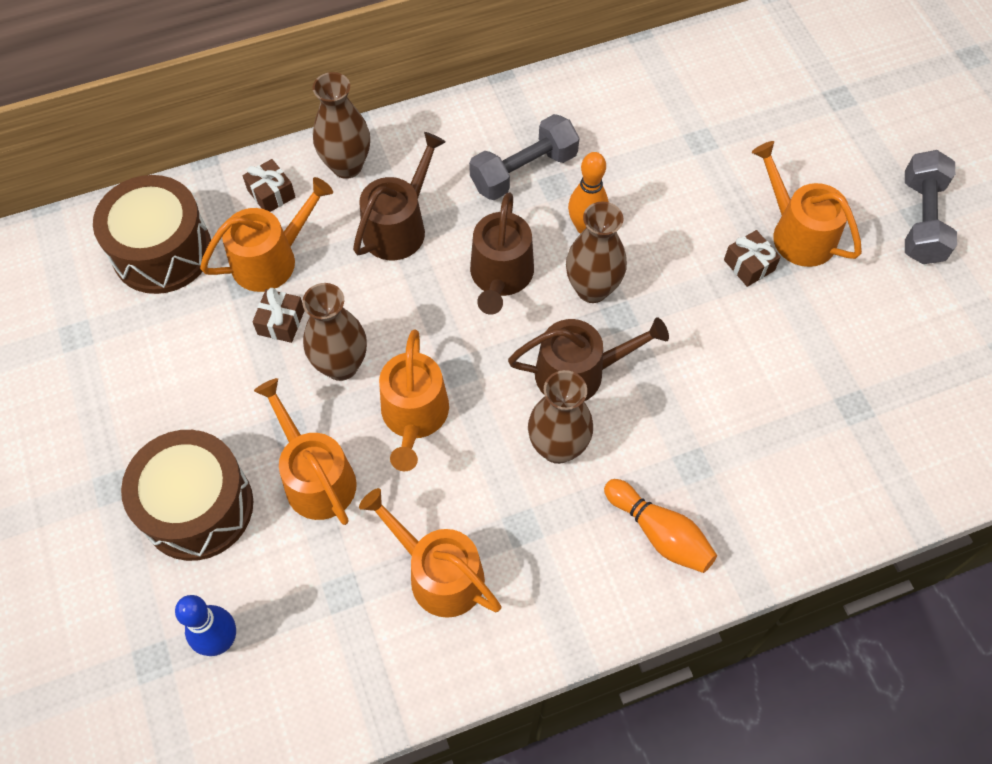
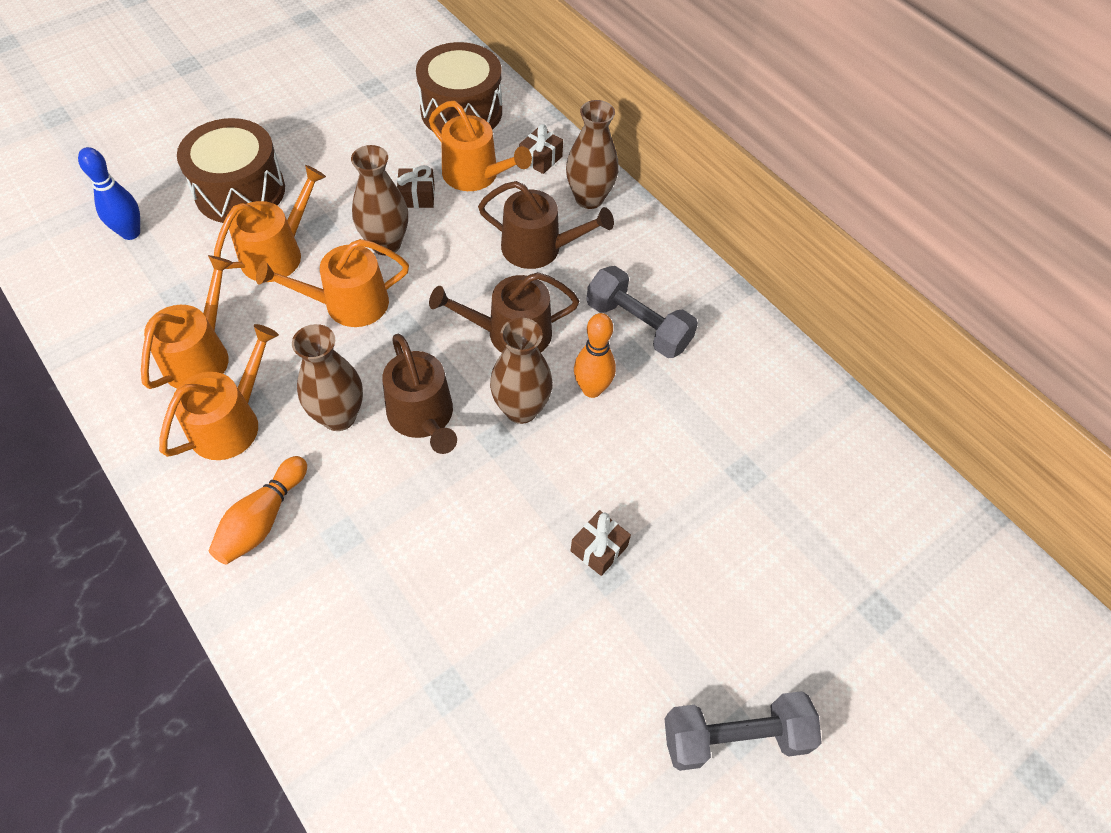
camera: 70 degrees right, 5 degrees down
(797, 233) = (660, 593): orange watering can -> orange watering can (231, 423)

